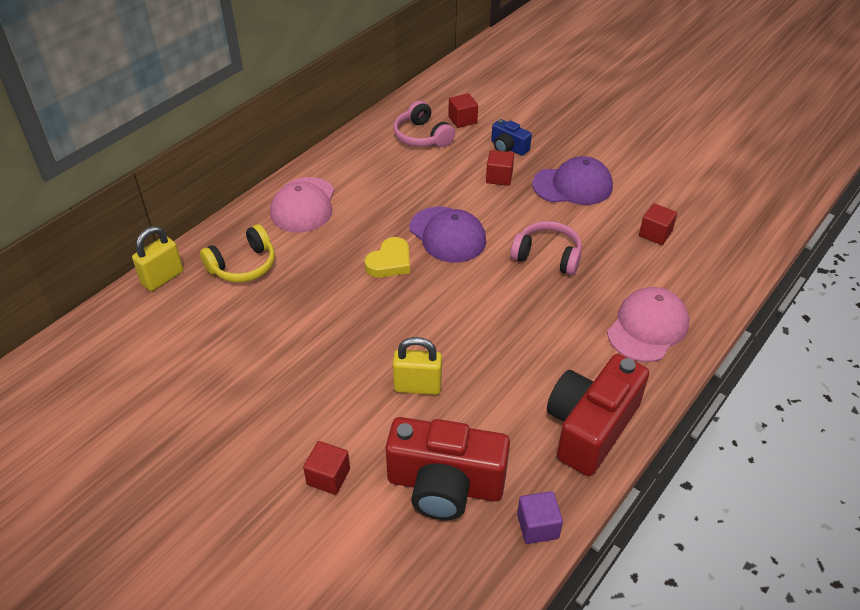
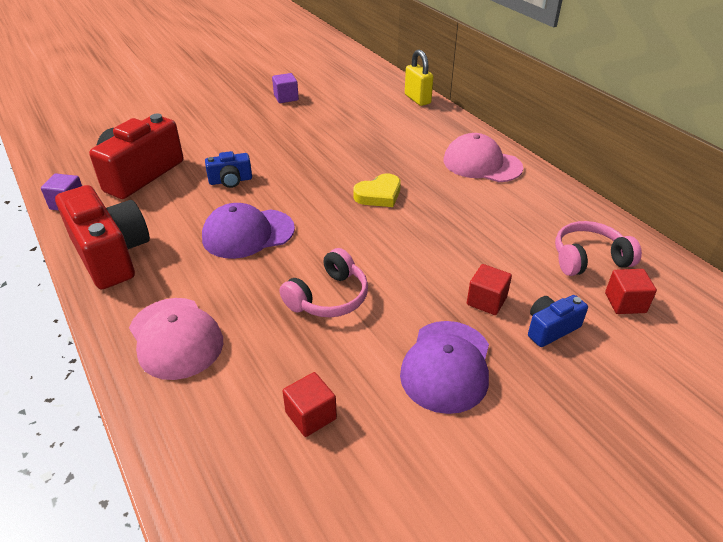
camera: 110 degrees right, 5 degrees down
(185, 412) = (286, 97): none -> purple cube
(243, 266) = (413, 129): yellow headphones -> none
(328, 477) = (192, 135): red cube -> none
(390, 262) = (379, 195): yellow heart -> yellow heart turned 90 degrees counterclockwise
(417, 386) = (230, 181): yellow padlock -> blue camera
(447, 235) = (399, 236): purple cap -> purple cap (248, 233)

